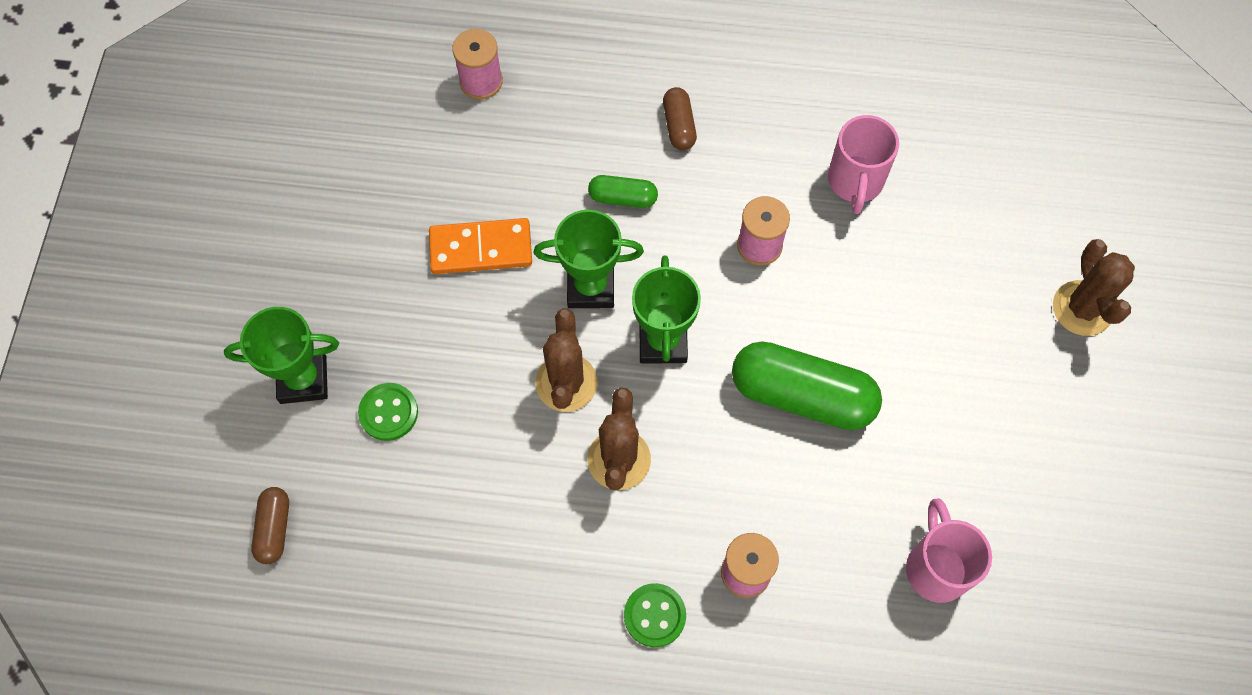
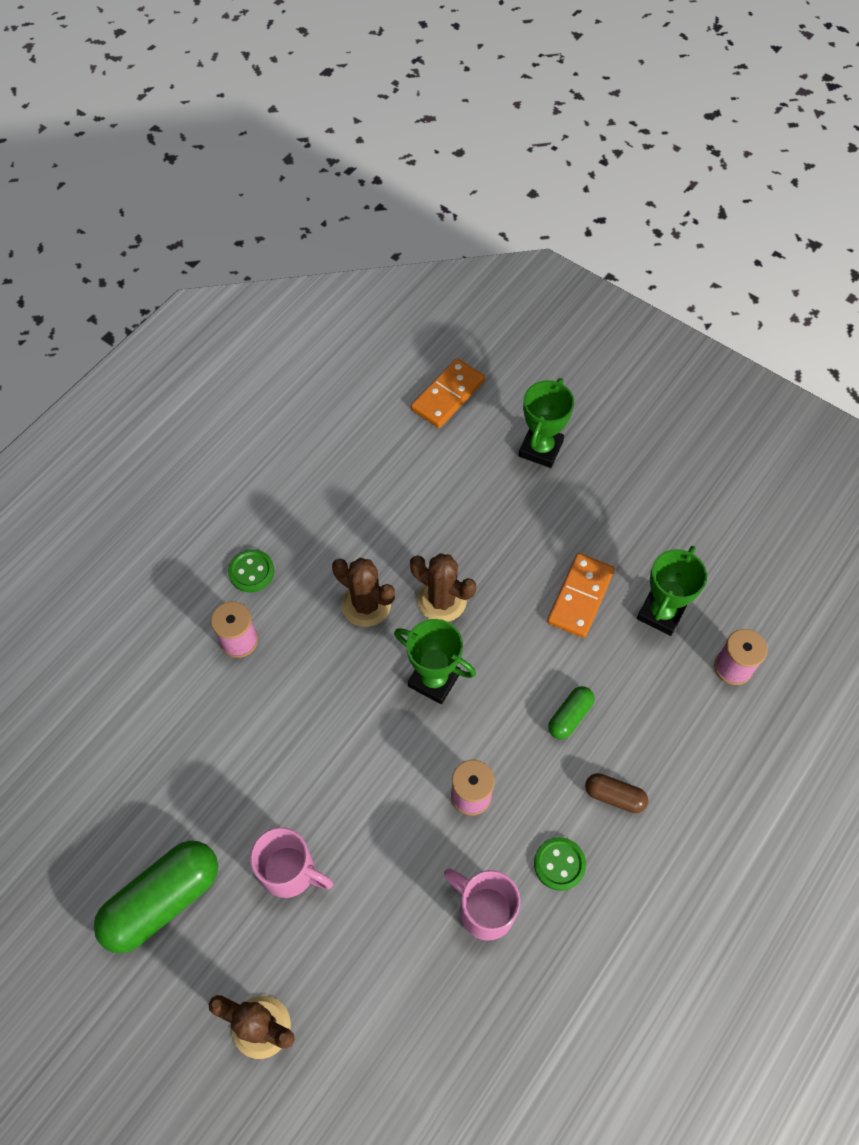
camera: 120 degrees right, 5 degrees down
(274, 528) = (448, 395): brown capsule -> orange domino
(388, 412) = (487, 486): green button -> green button (559, 864)
(590, 287) = (506, 654): green trophy -> green trophy (661, 612)
(802, 395) = (333, 752): green capsule -> green capsule (163, 900)
(936, 567) = (155, 765): pink mug -> pink mug (290, 872)

